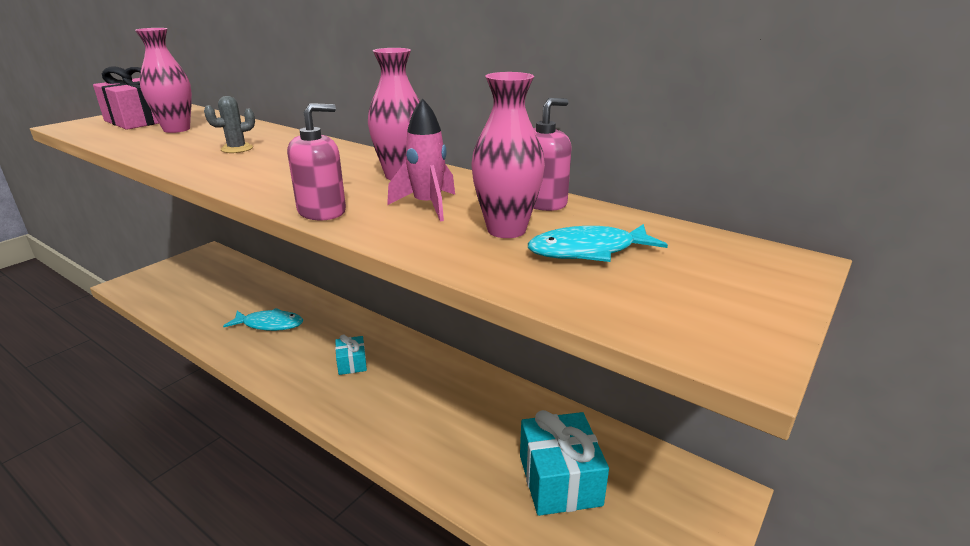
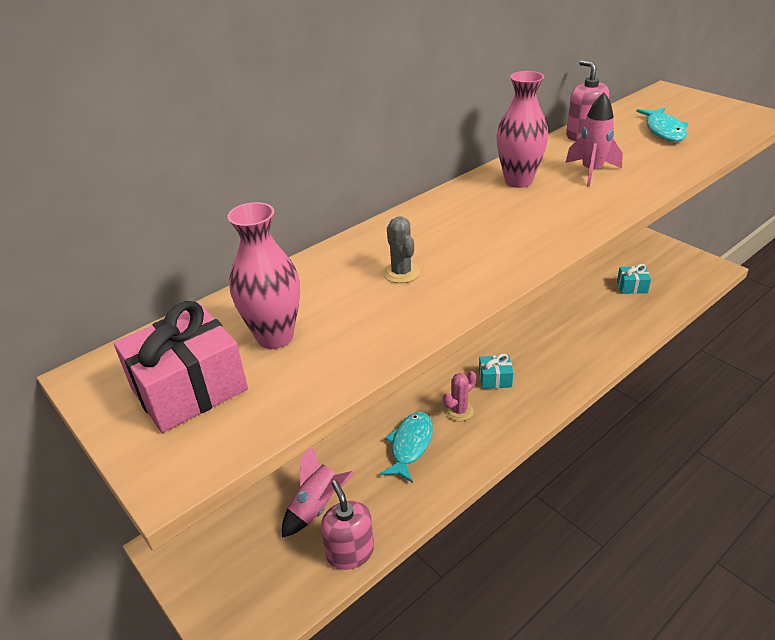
camera: 75 degrees left, 10 degrees up
(218, 294) = (317, 507): none -> pink rocket
(308, 345) = (459, 411): none -> pink cactus
(322, 211) = (604, 211): pink soap dispenser -> pink soap dispenser (350, 552)
(506, 230) = (635, 149): pink vase -> none
(559, 480) = (632, 287): turquoise gift -> turquoise gift, size x0.53

